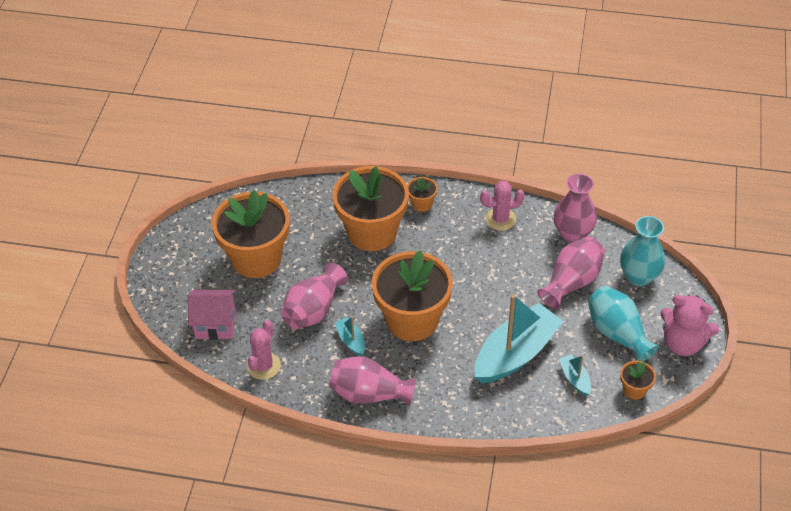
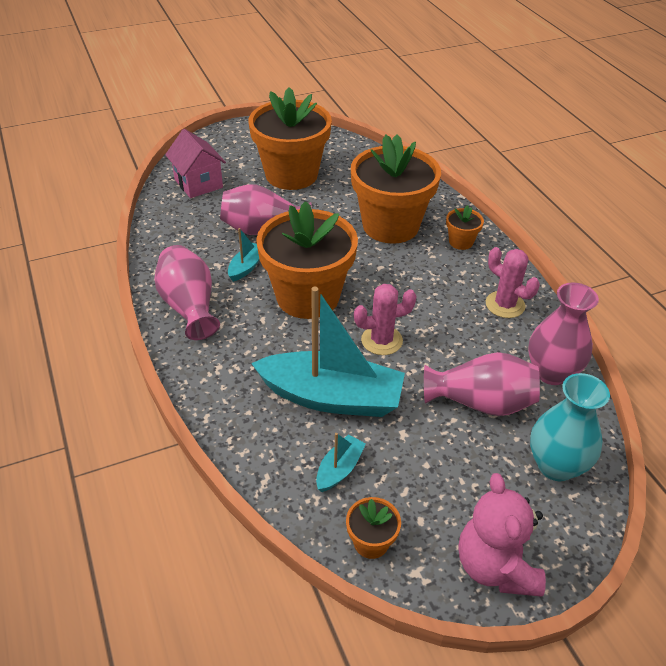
camera: 55 degrees right, 5 degrees down
(264, 366) = (173, 228): pink cactus -> pink cactus (381, 340)
(617, 334) = (445, 483): turquoise vase -> none

